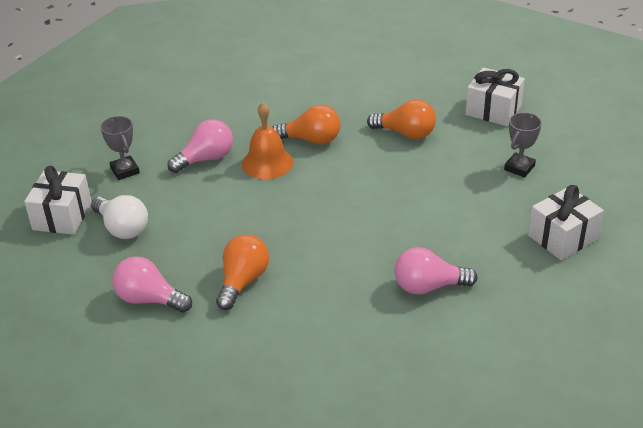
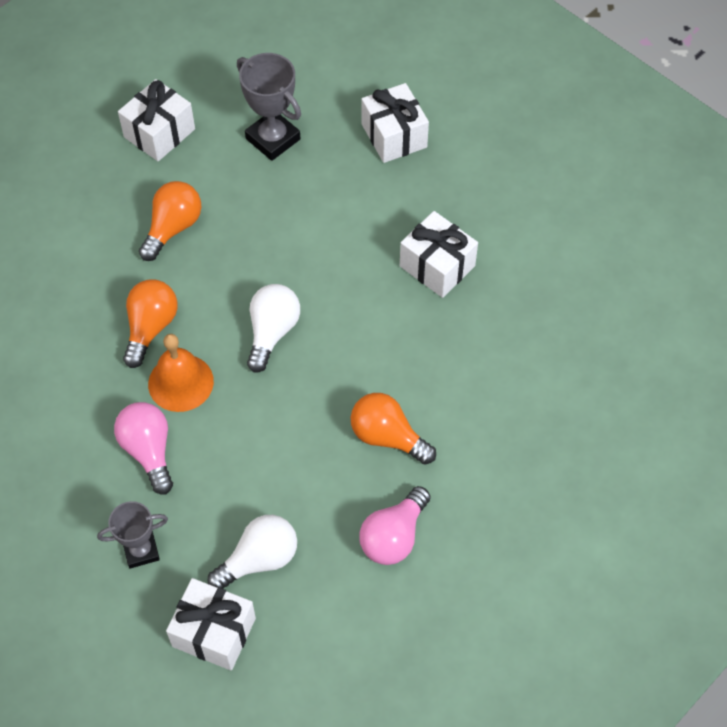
camera: 80 degrees left, 20 degrees up
(326, 200) = (272, 332): none -> white light bulb
(428, 286) = (437, 266): pink light bulb -> white gift
(519, 168) = (273, 139): grey trophy -> grey trophy, size x1.51

